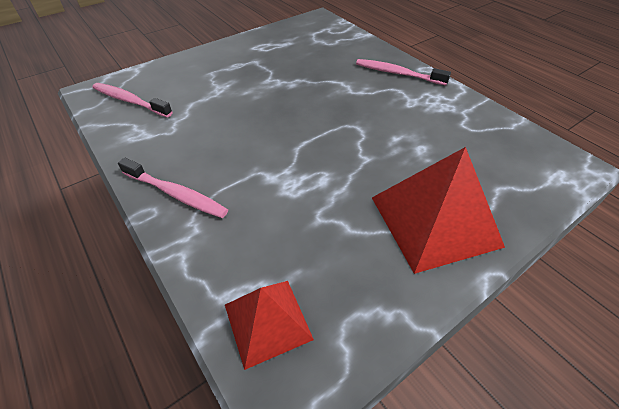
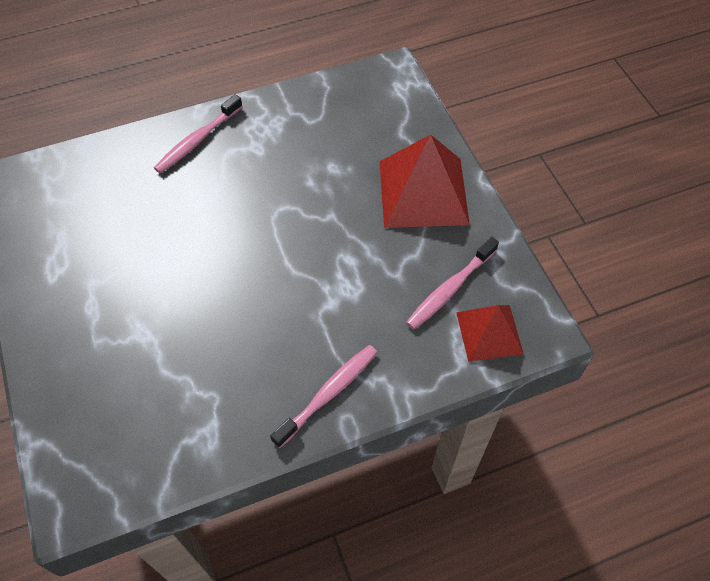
camera: 75 degrees left, 10 degrees up
(130, 101) = (125, 447): pink toothbrush -> pink toothbrush (450, 288)

